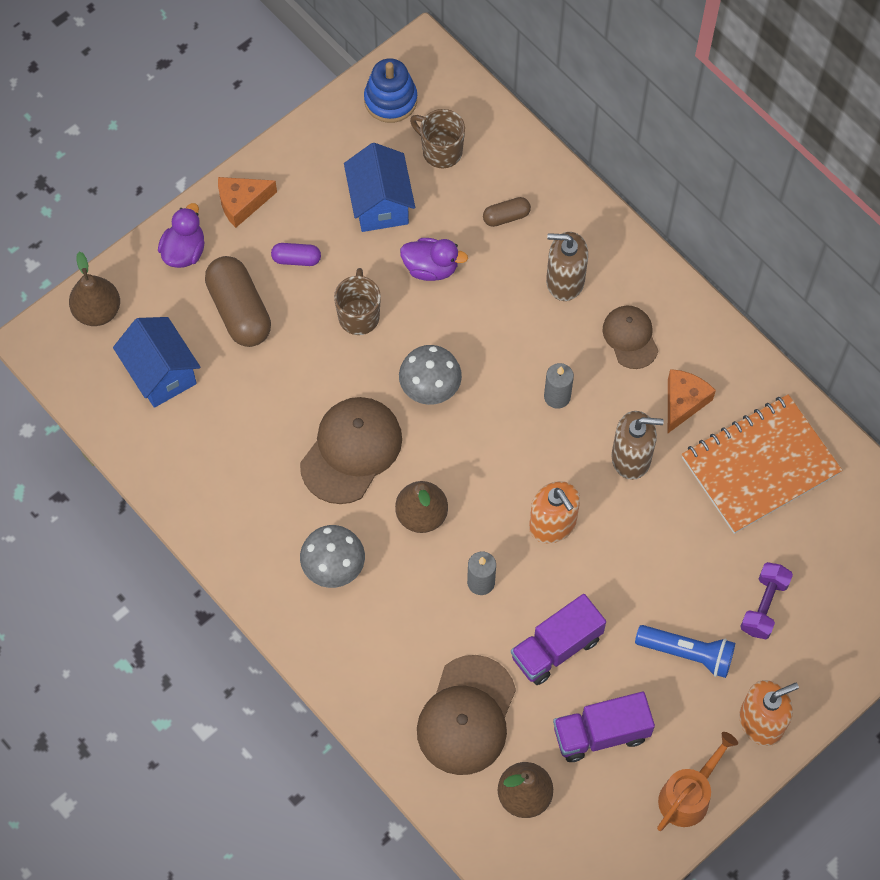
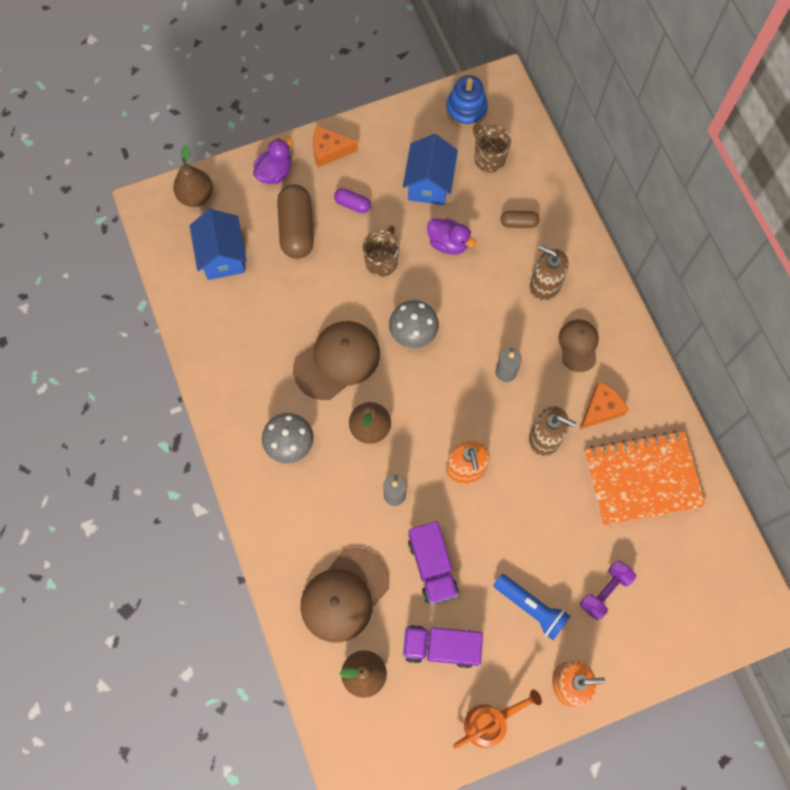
camera: 20 degrees right, 5 degrees up
(556, 648) = (432, 566): purple truck -> purple truck turned 90 degrees counterclockwise

